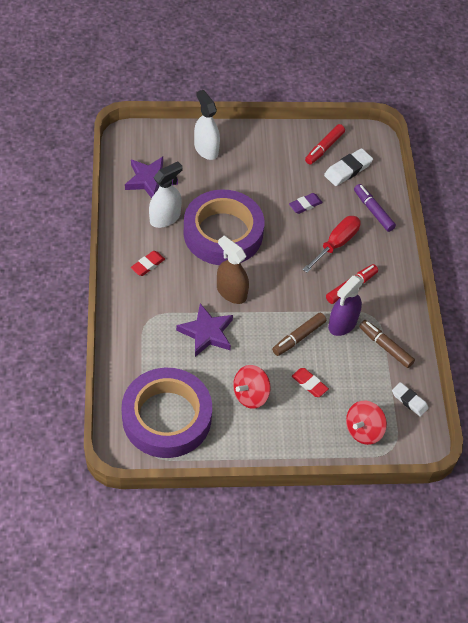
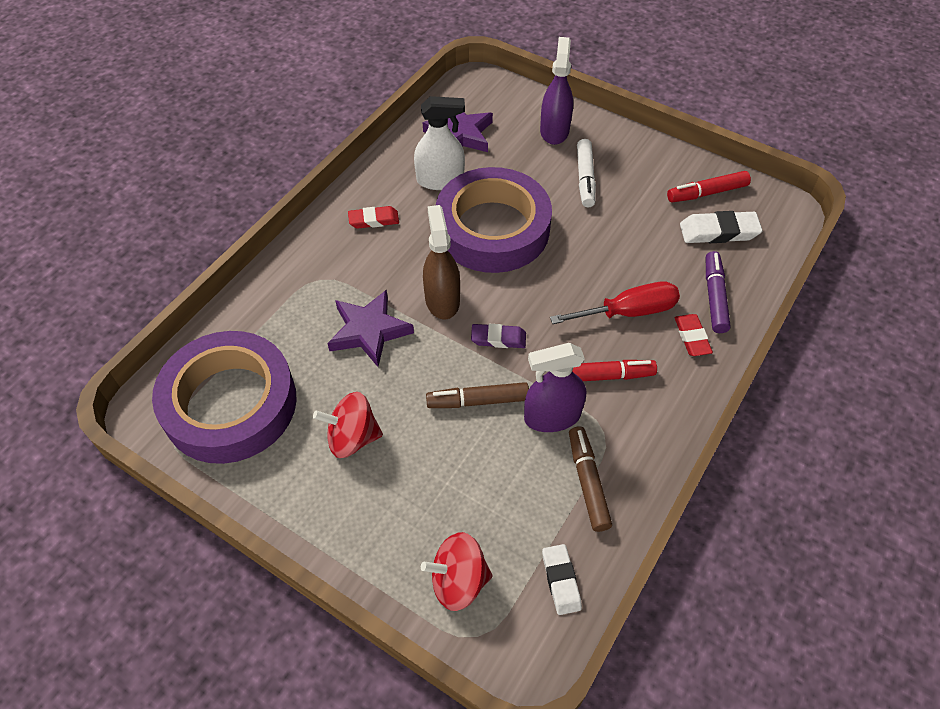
camera: 40 degrees right, 0 degrees up
(206, 149) = (554, 131): white spray bottle -> purple spray bottle
(250, 173) = (585, 178): none -> white marker
(305, 205) = (625, 246): purple eraser -> purple eraser (498, 338)
(309, 384) = (439, 469): red eraser -> red eraser (692, 337)

